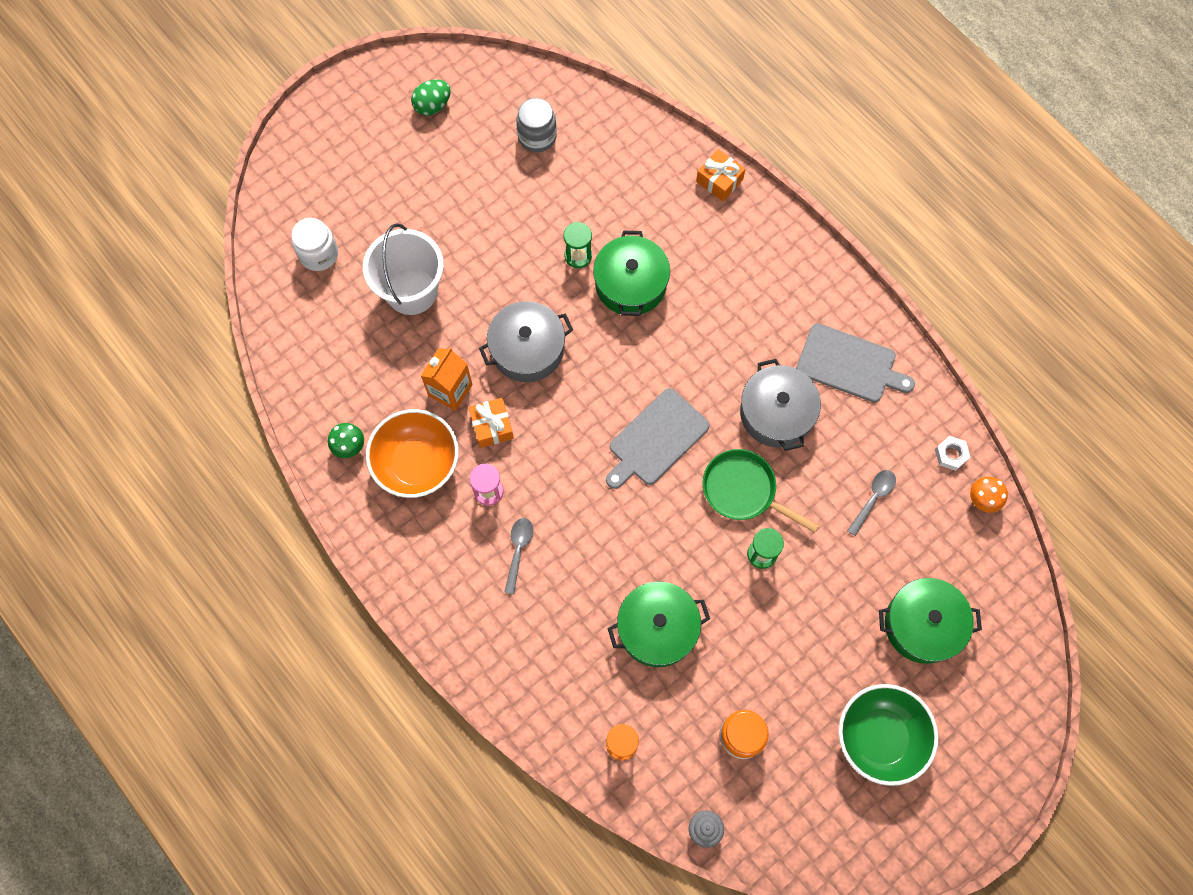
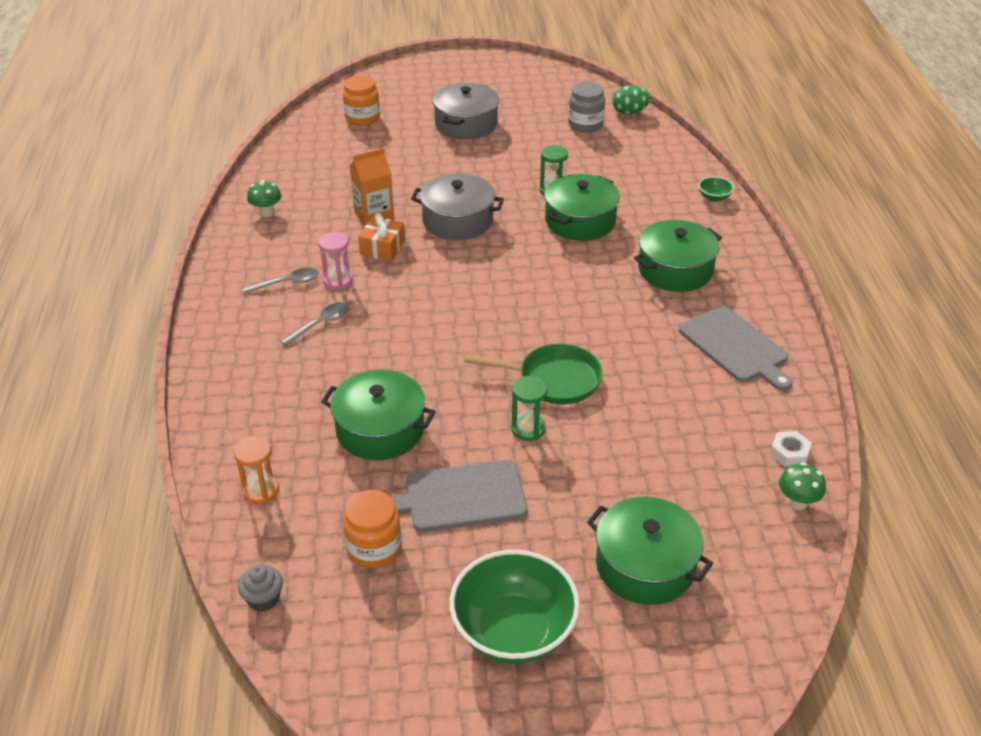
camera: 35 degrees right, 30 degrees down
(319, 254) = (362, 118): white jar -> orange jar
(411, 291) = (405, 158): white bucket -> none
(417, 463) = (303, 242): orange bowl -> none
(432, 106) = (523, 85): green egg -> green egg (629, 112)
(656, 439) = (508, 313): grey cutting board -> grey cutting board (460, 497)
(719, 180) = (714, 198): orange gift -> green bowl
(743, 490) = (553, 380): green pan -> green pan turned 120 degrees clockwise
(748, 299) = (675, 270): none -> green pot
(776, 413) = (634, 346): grey pot -> grey pot (466, 124)
(873, 498) = (677, 445): grey spoon -> grey spoon (287, 283)
(982, 500) = (797, 502): orange mushroom -> green mushroom

